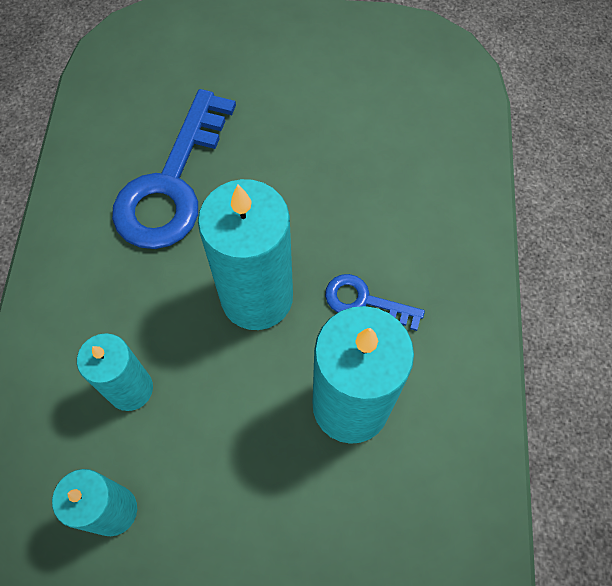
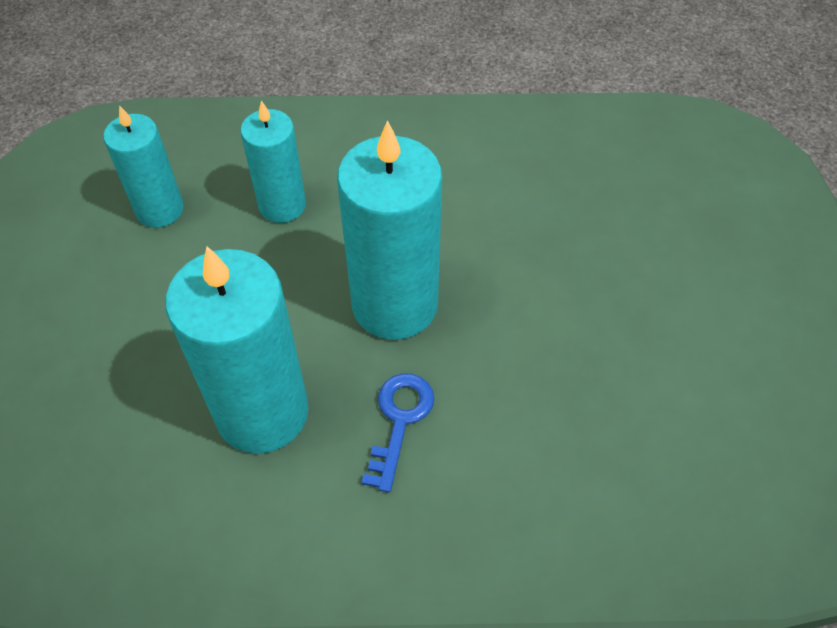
camera: 85 degrees right, 10 degrees down
(172, 184) = (532, 207): blue key -> none

